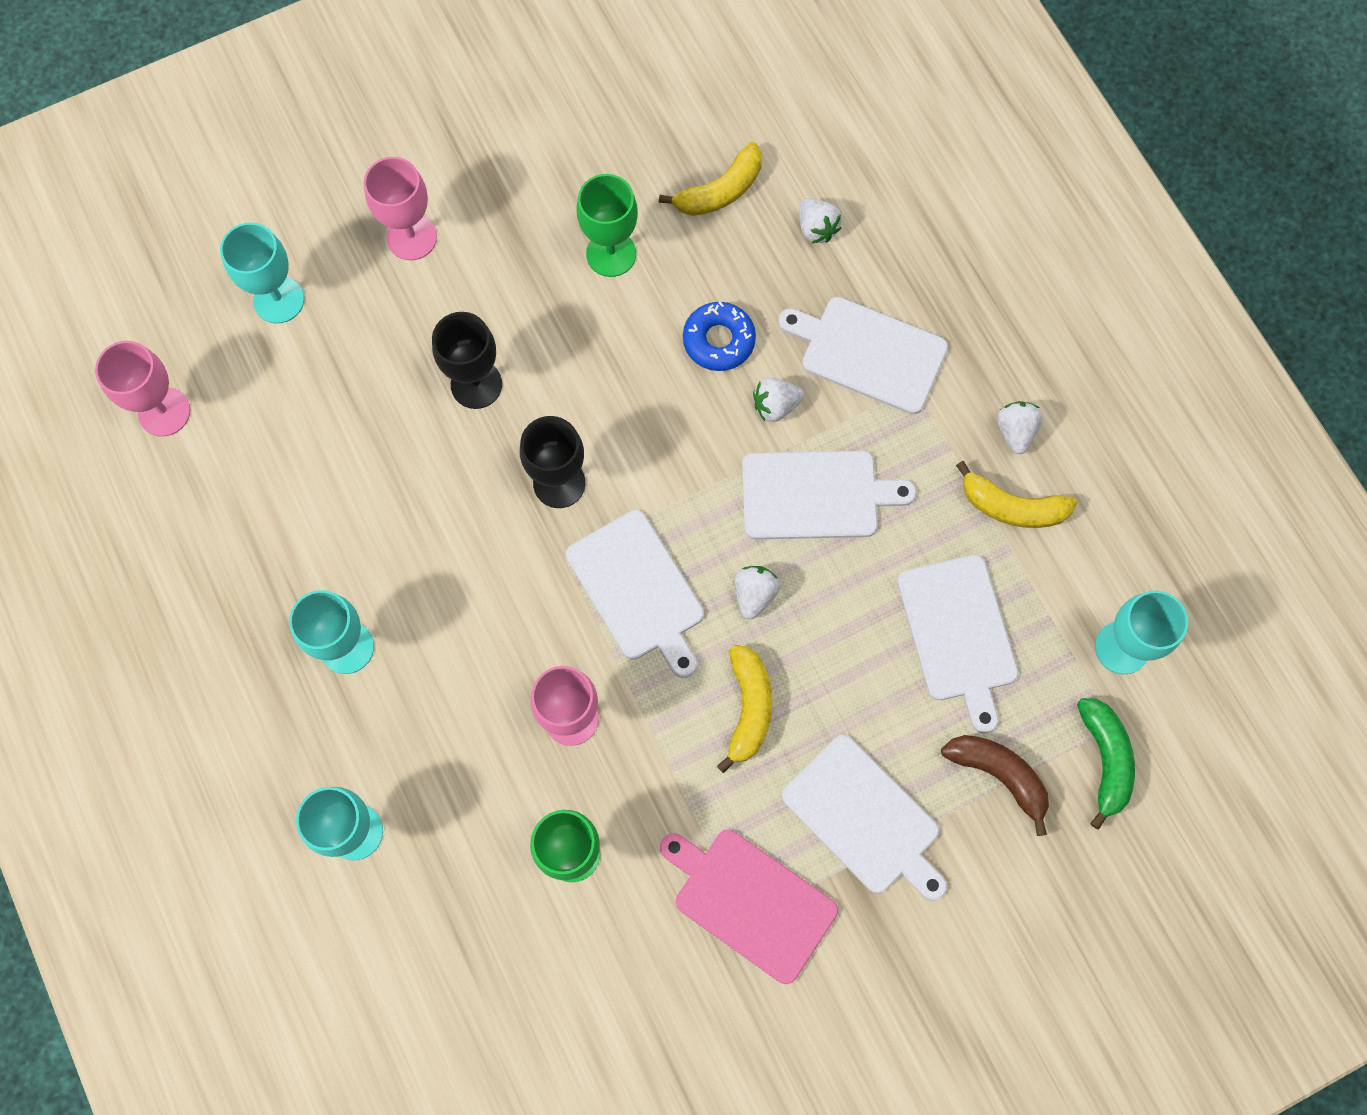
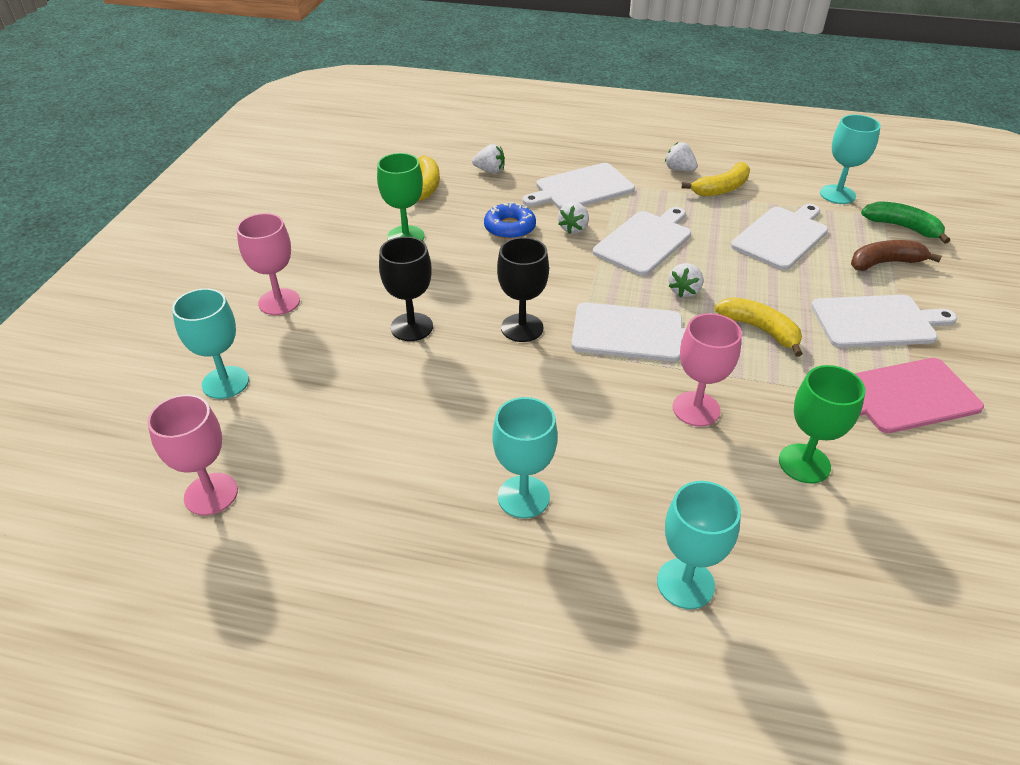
camera: 50 degrees left, 30 degrees down
(754, 594) = (684, 291): white strawberry -> white strawberry turned 120 degrees counterclockwise
(958, 634) = (781, 236): white cutting board -> white cutting board turned 75 degrees counterclockwise

